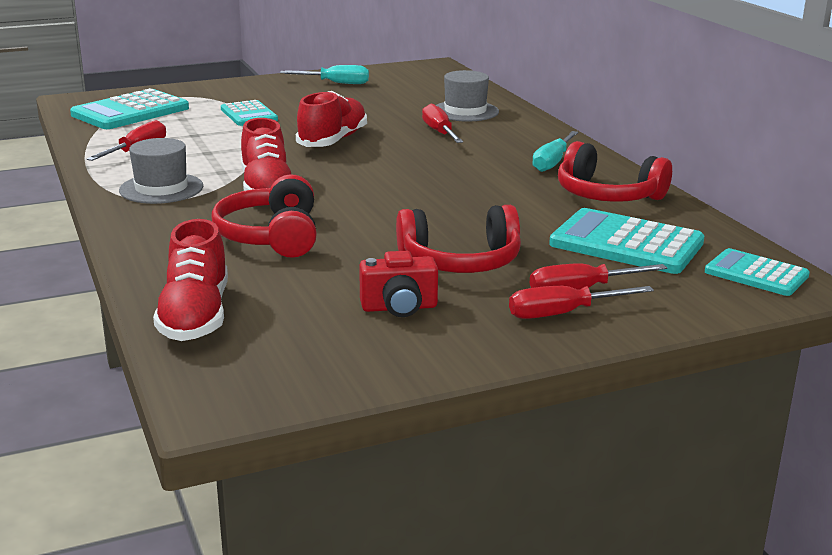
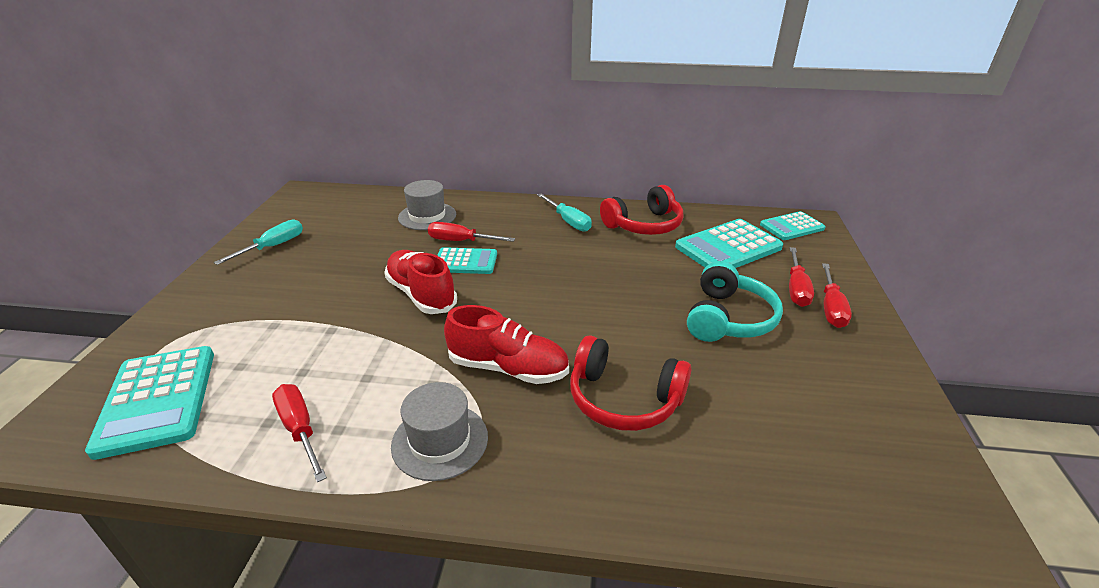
camera: 60 degrees left, 10 degrees up
(195, 316) = (788, 504): red shoe -> none
(248, 114) = (289, 319): turquoise calculator -> turquoise calculator (465, 262)
(399, 308) = (802, 374): red camera -> none
(460, 261) = (728, 318): red headphones -> turquoise headphones

